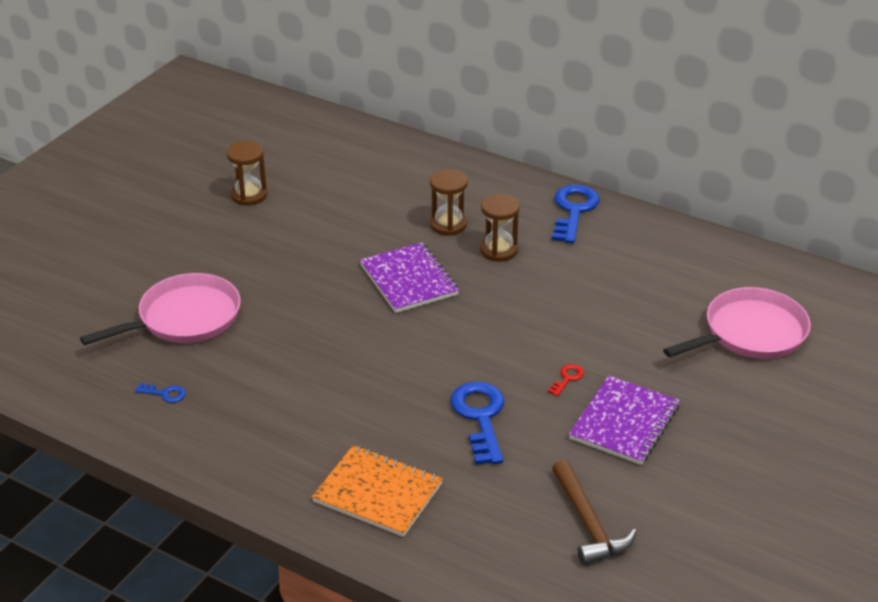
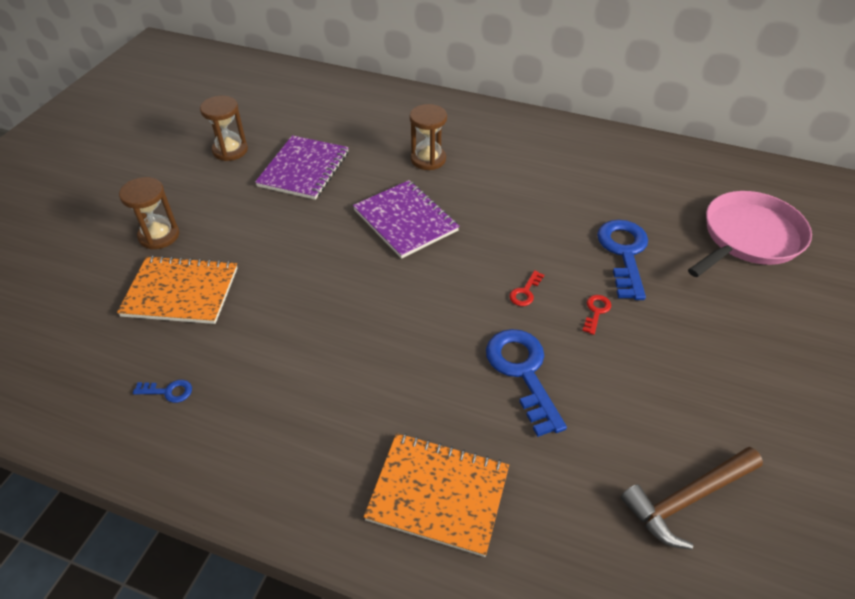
camera: 10 degrees left, 10 degrees up
(185, 318) = (181, 292): pink pan -> orange notebook
(498, 250) = (483, 179): brown hourglass -> brown hourglass (159, 236)
(506, 354) = (525, 292): none -> red key
(573, 211) = (538, 133): blue key -> blue key (624, 253)
(588, 523) = (687, 499): brown hammer -> brown hammer turned 90 degrees clockwise
(624, 422) = (672, 357): purple notebook -> purple notebook (304, 169)

